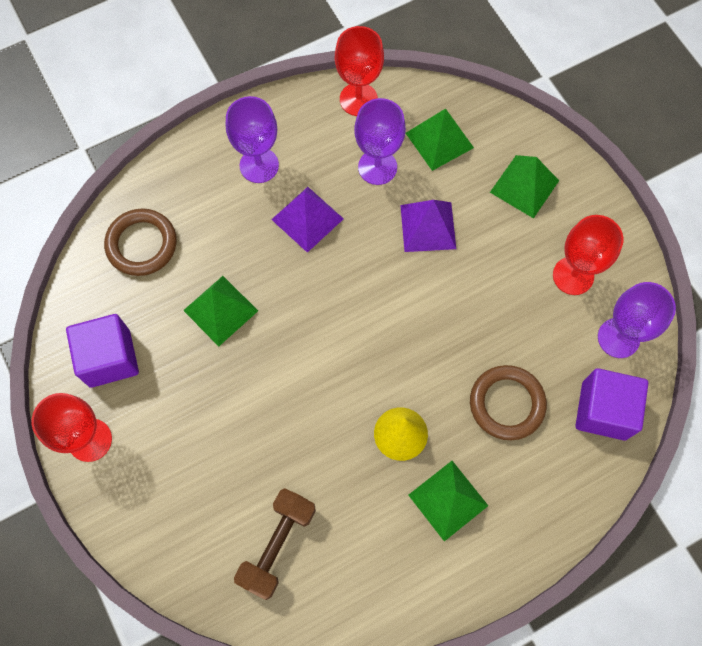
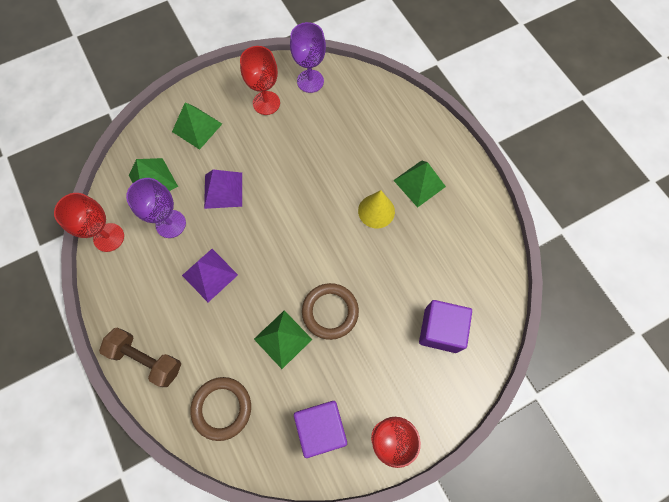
camera: 90 degrees left, 0 degrees up
(259, 165) = (158, 313): purple goblet -> none
(277, 545) = (457, 291): brown dumbbell -> brown dumbbell (146, 359)
(506, 404) = (354, 146): brown ring -> brown ring (330, 312)
(603, 410) = (358, 93): purple cube -> purple cube (440, 330)

